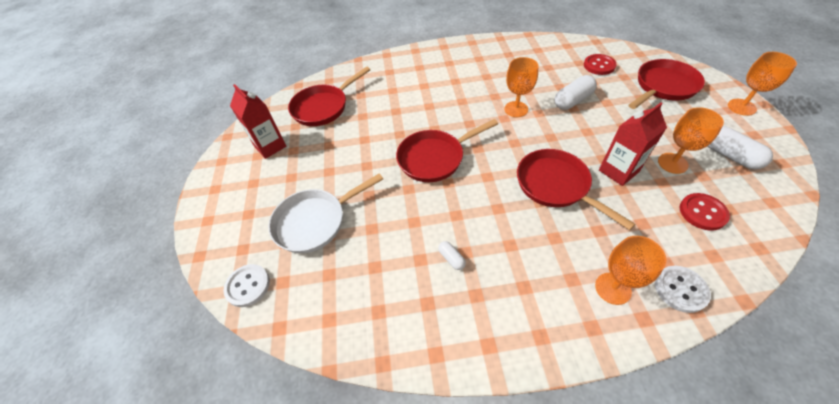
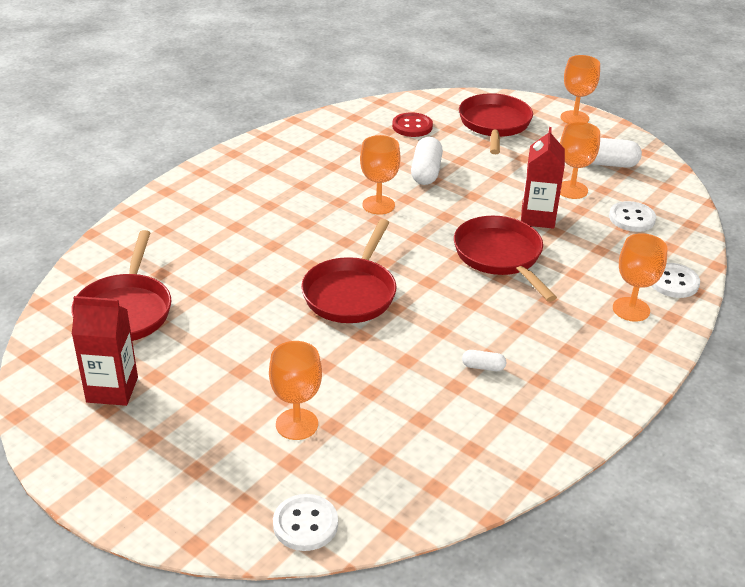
camera: 50 degrees left, 15 degrees down
(314, 222) = (297, 424): white pan -> orange goblet
(556, 185) = (500, 256): red pan -> red pan turned 60 degrees clockwise
(702, 212) = (632, 218): red button -> white button

